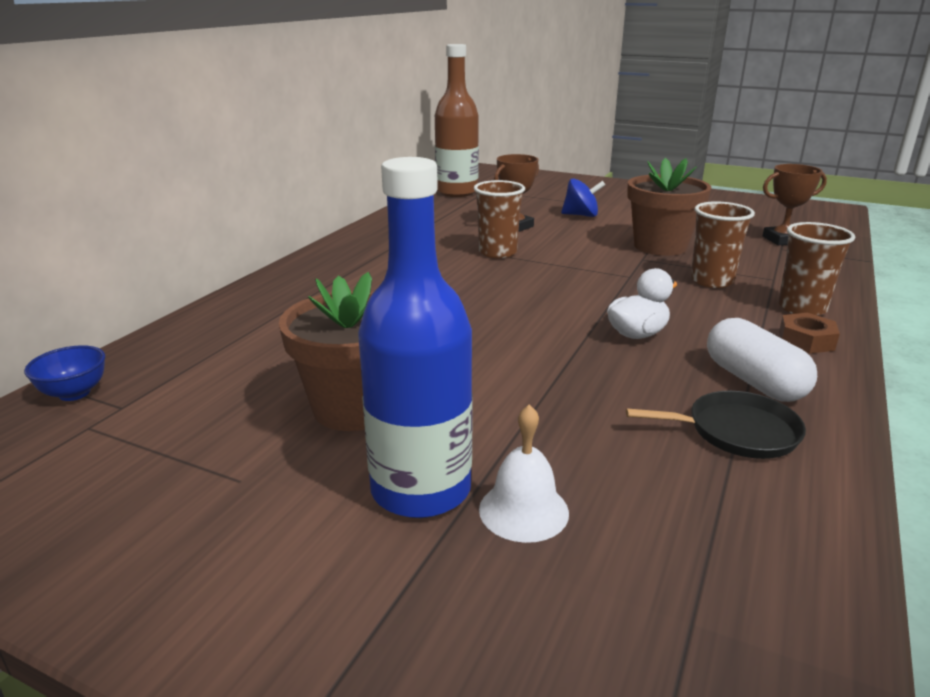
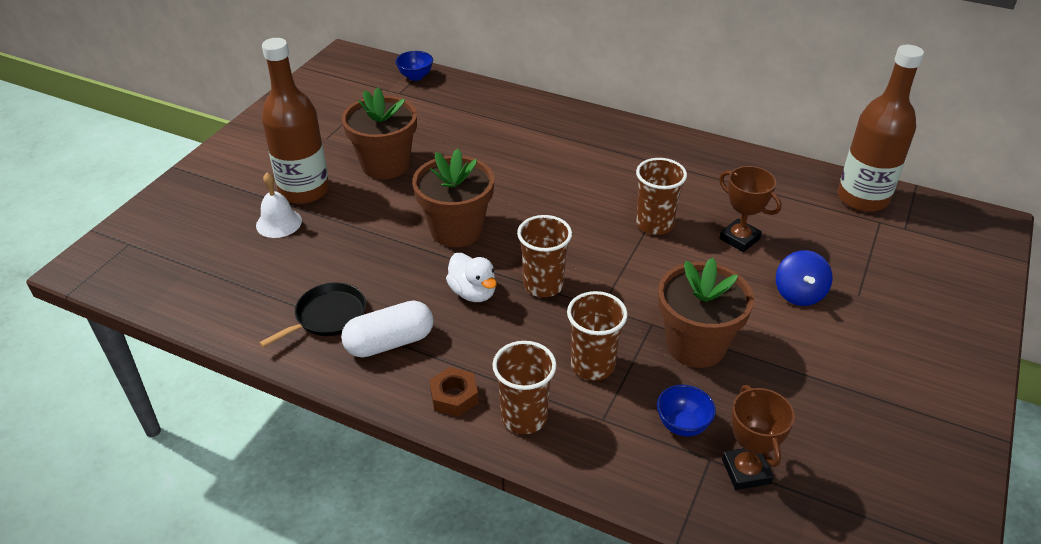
camera: 90 degrees right, 15 degrees up
(421, 489) = (304, 191): blue bottle -> brown bottle
(520, 346) = (456, 230): none -> brown flower pot
(608, 299) = (543, 285): none -> brown cup
(736, 431) = (327, 316): black pan -> black pan turned 135 degrees counterclockwise
(754, 254) = (682, 425): none -> blue bowl

